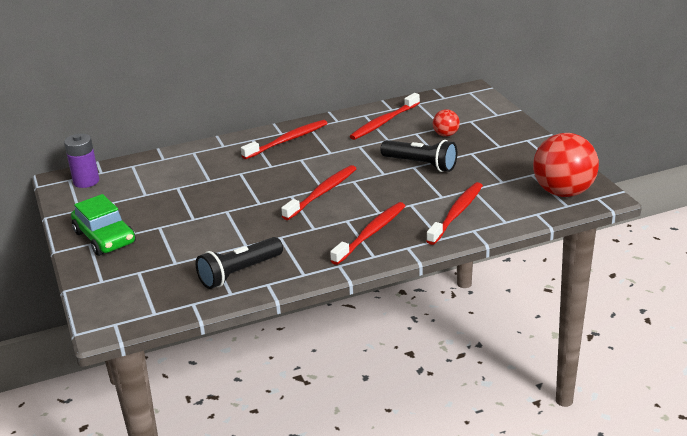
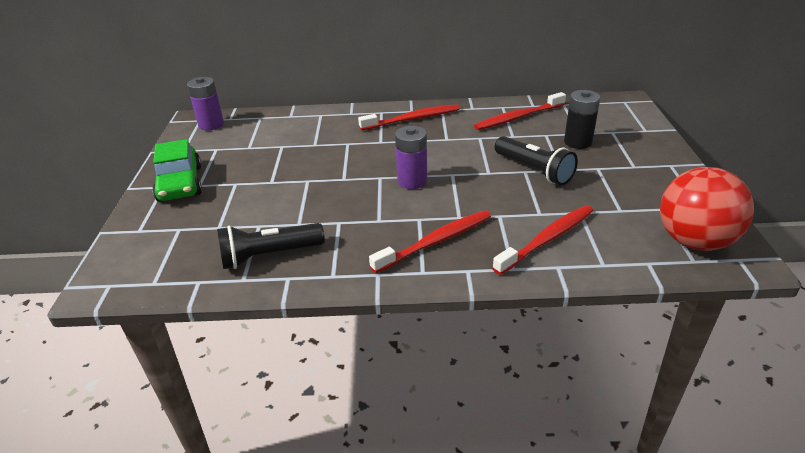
camera: 20 degrees right, 5 degrees up
(322, 193) = (412, 181): red toothbrush -> purple battery
(446, 135) = (578, 142): red ball -> black battery

